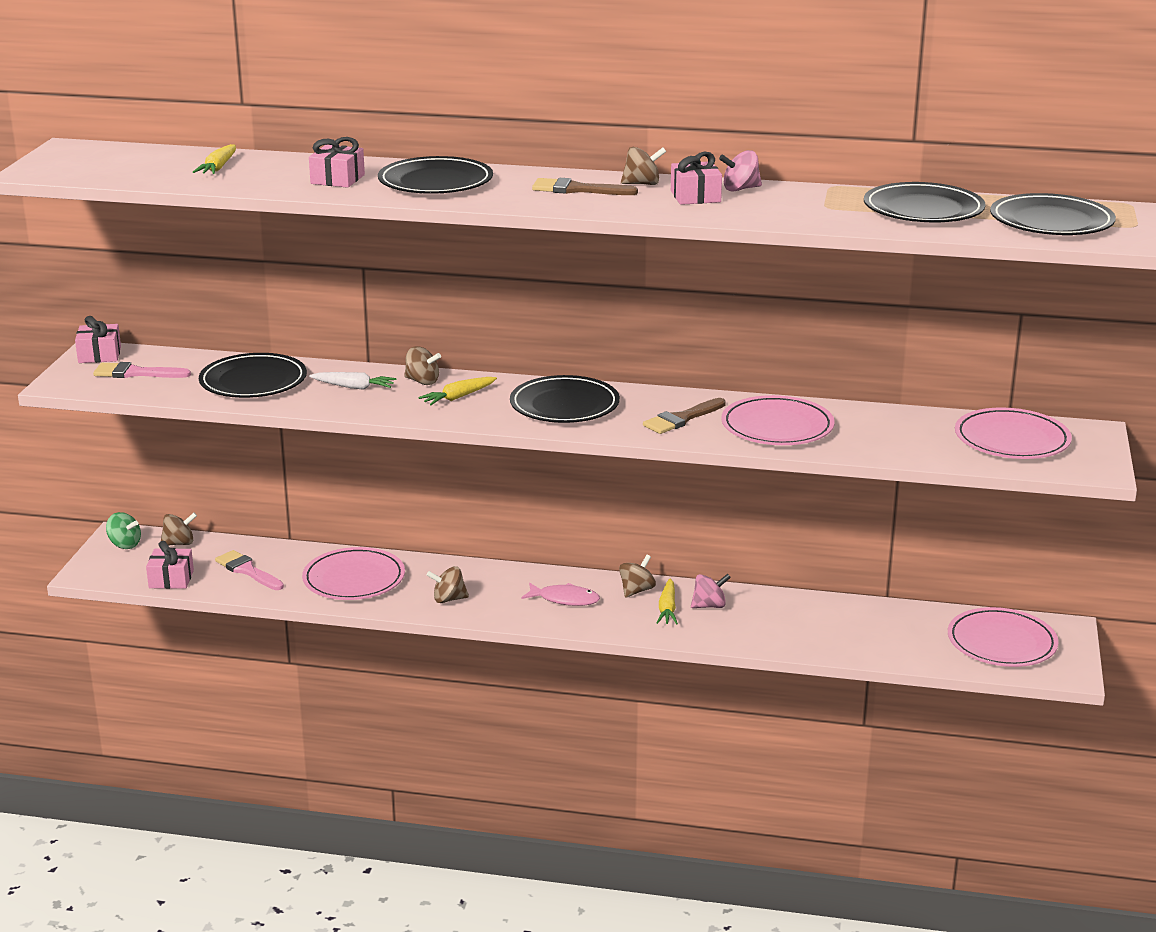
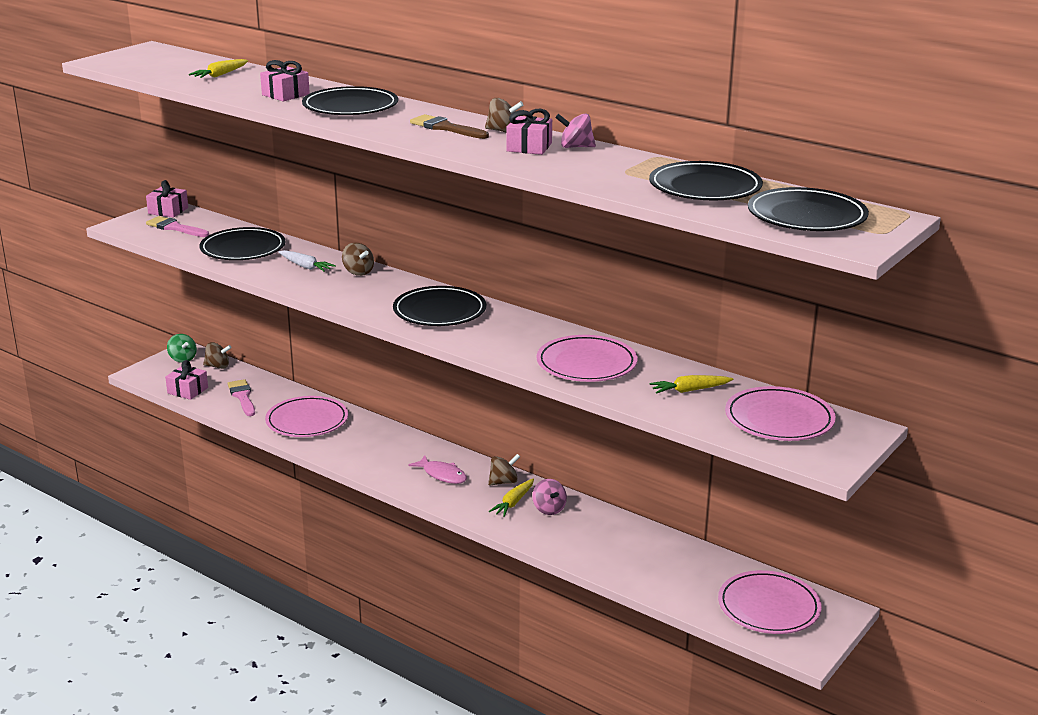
camera: 25 degrees right, 0 degrees up
(448, 599) = (358, 453): brown spinning top -> none
(458, 397) = (369, 289): yellow carrot -> yellow carrot (689, 390)
(682, 419) = (517, 341): brown brush -> none
(709, 606) = (549, 509): pink spinning top -> pink spinning top turned 60 degrees clockwise

